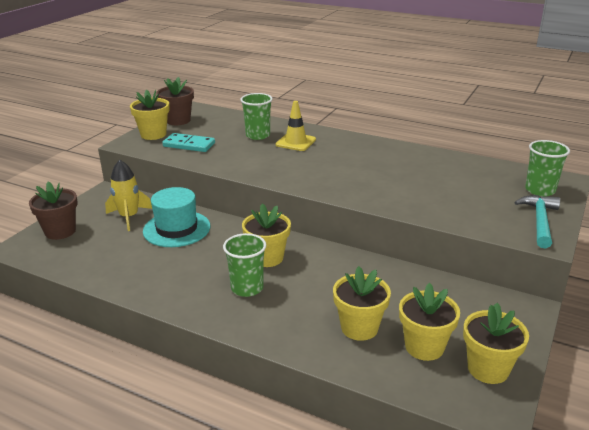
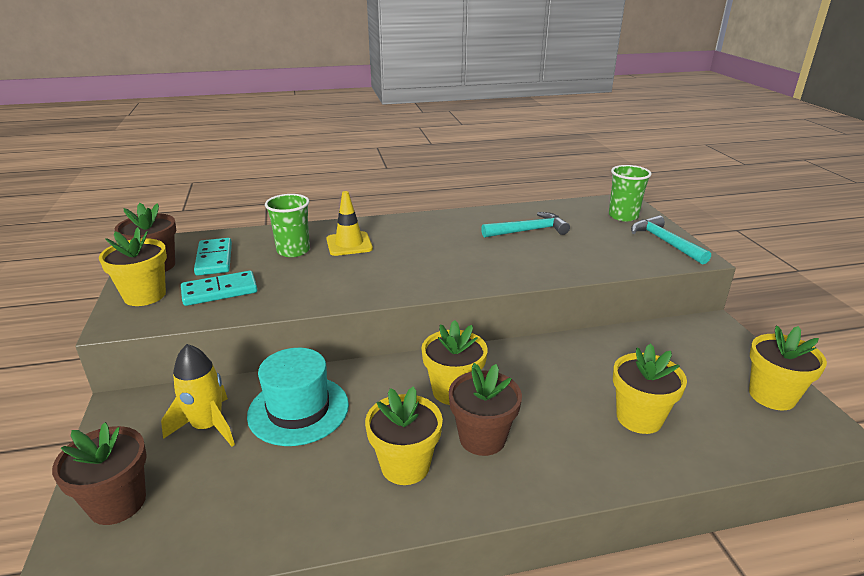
camera: 40 degrees left, 0 degrees up
(210, 126) = (214, 259): none -> turquoise domino
(247, 288) = (482, 438): green cup -> brown flower pot
(424, 347) = (708, 404): yellow flower pot -> yellow flower pot (405, 466)
(435, 174) = (528, 231): none -> turquoise hammer

